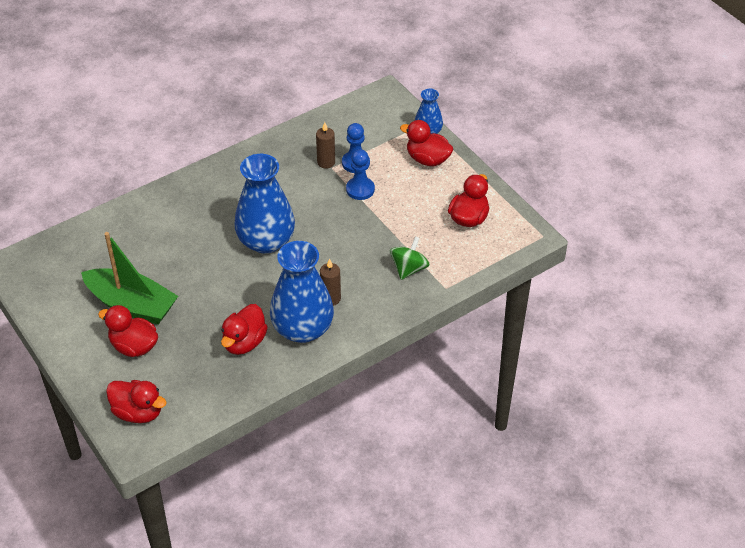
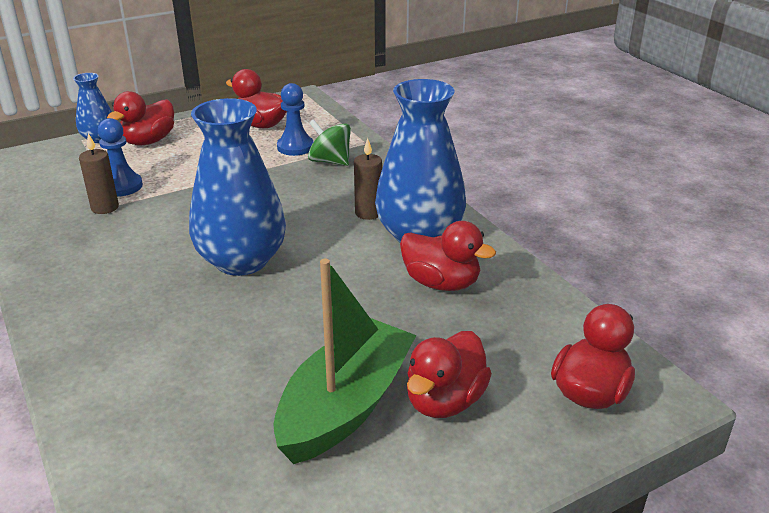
camera: 85 degrees left, 15 degrees down
(360, 189) = (175, 185): blue pawn -> blue pawn (295, 147)

